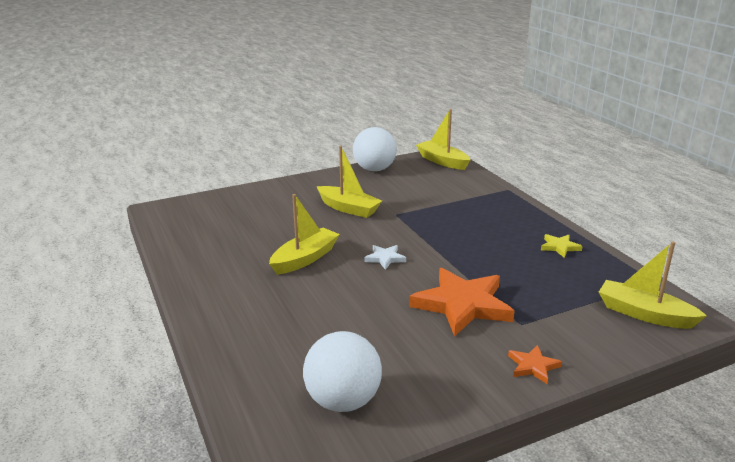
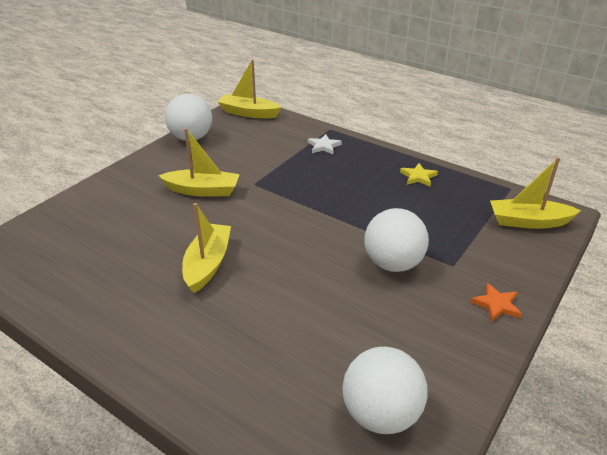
camera: 30 degrees left, 10 degrees up
(385, 258) = (285, 237): white star -> white star (324, 146)
(462, 305) = (393, 263): orange star -> white ball

